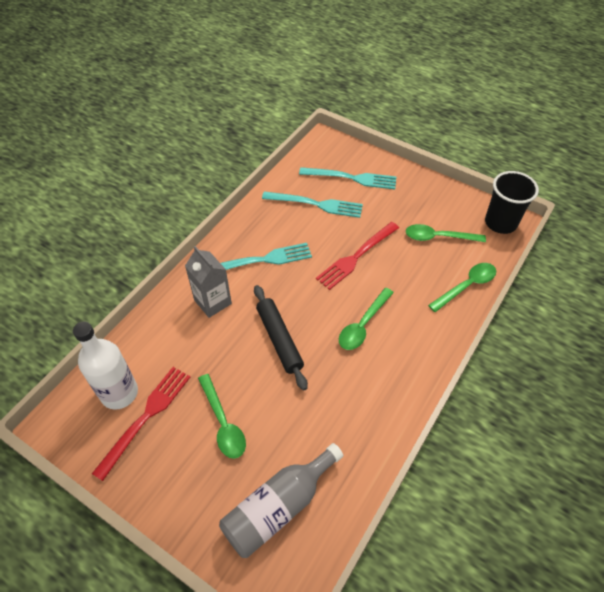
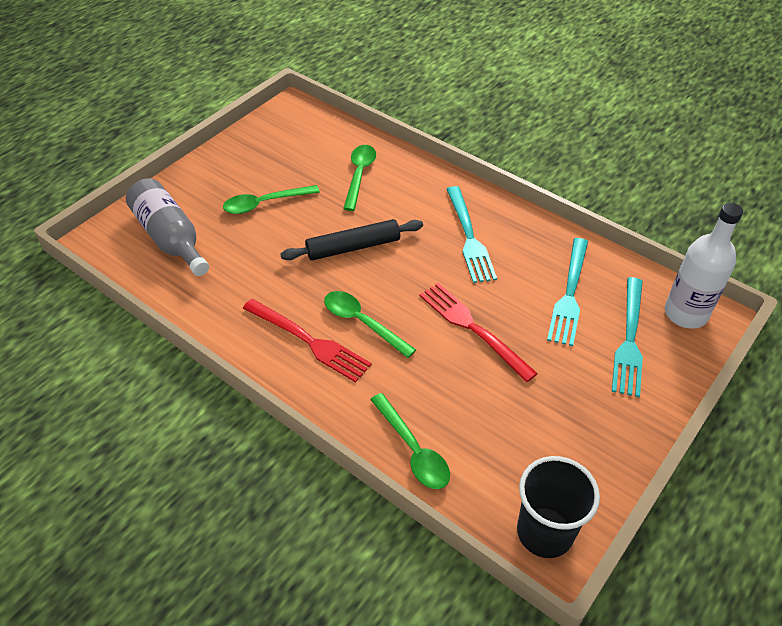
camera: 95 degrees right, 5 degrees down
(119, 393) = (313, 139): white bottle -> white bottle (685, 313)
(146, 416) = (285, 156): red fork -> red fork (310, 341)
(213, 302) = (410, 197): grey carton -> none
(438, 237) = (510, 432): green spoon -> green spoon (359, 175)

